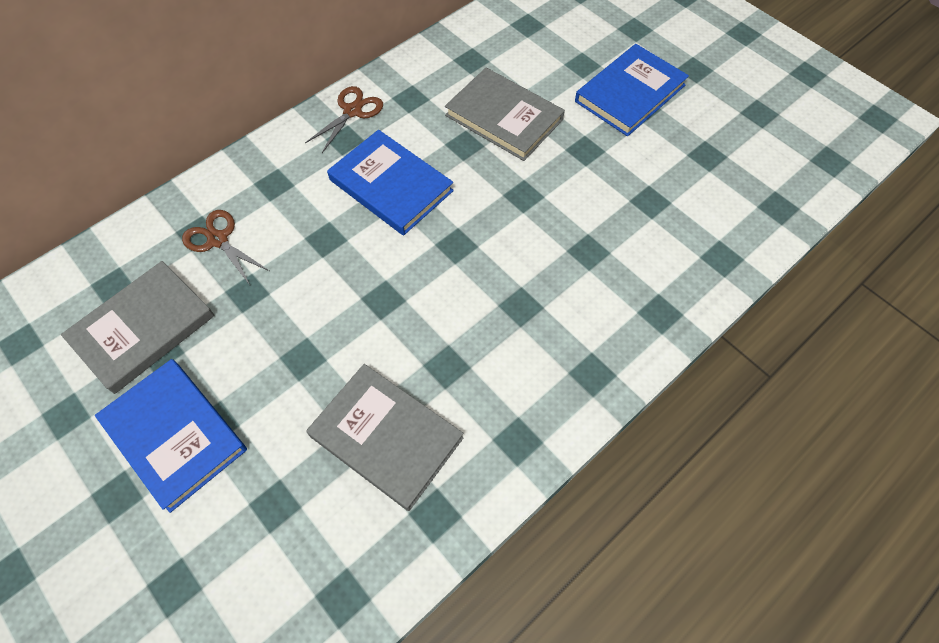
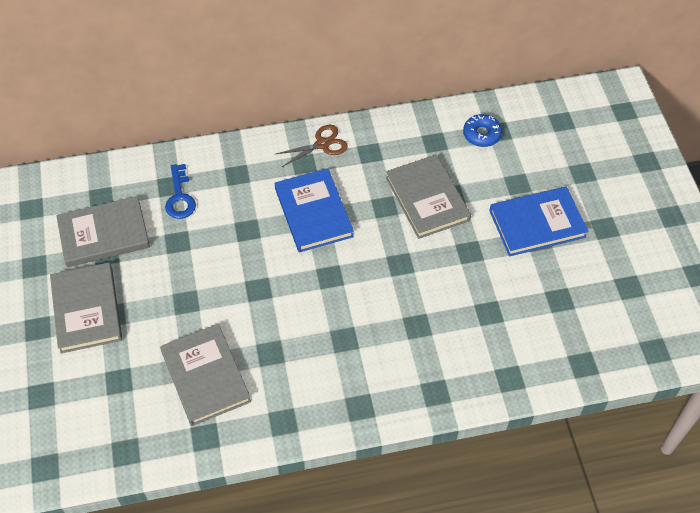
camera: 30 degrees right, 5 degrees down
(174, 435) = (87, 309): blue book -> grey book
(218, 239) = (180, 197): brown scissors -> blue key
(513, 34) = (481, 134): none -> blue donut

